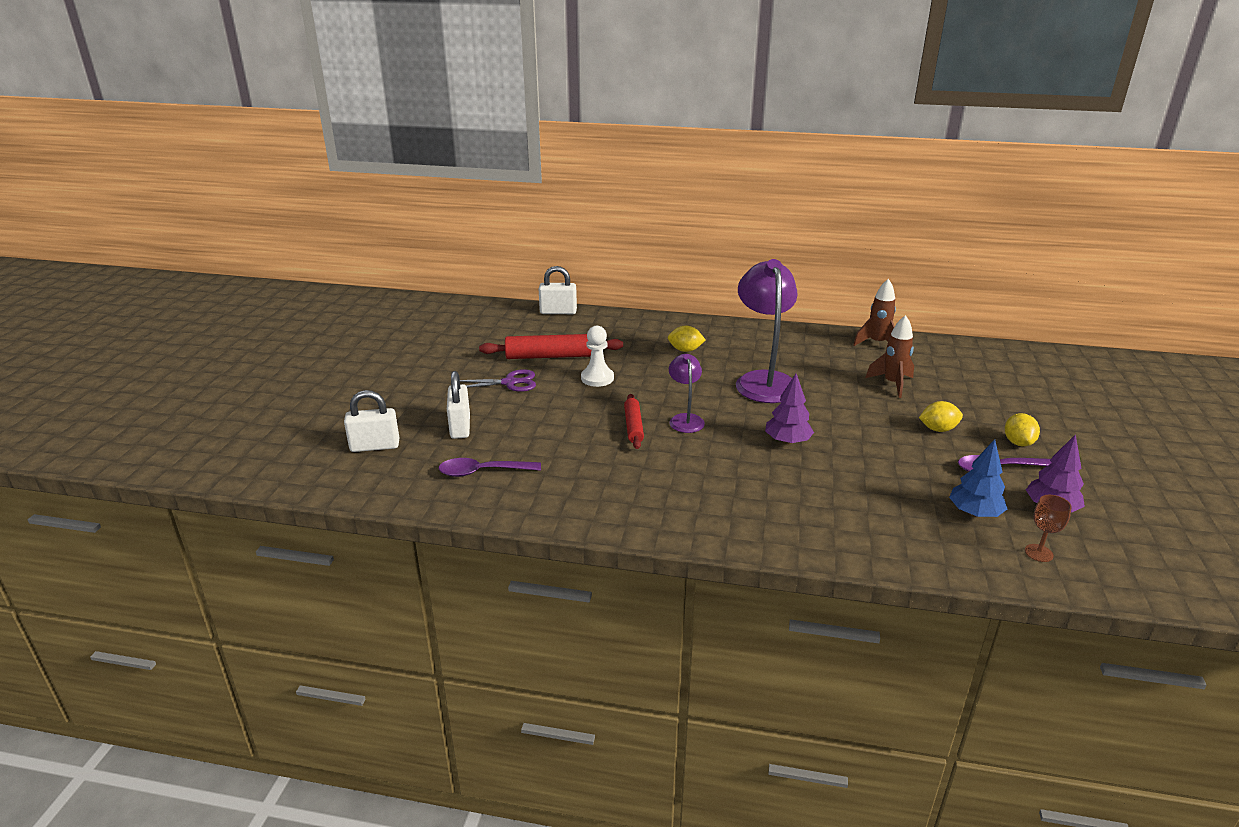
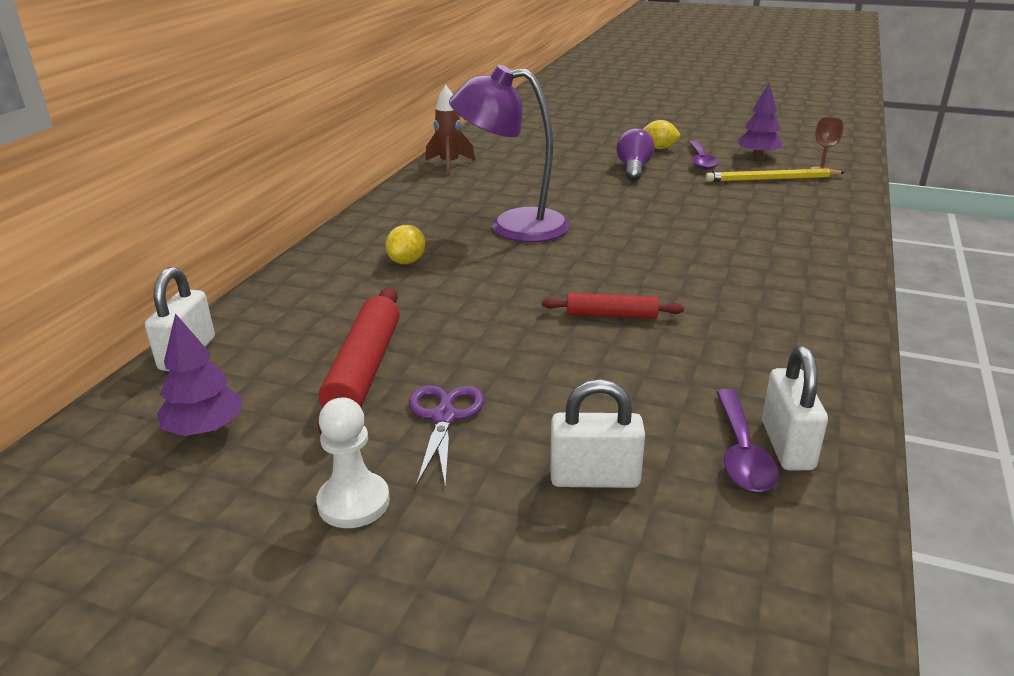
camera: 80 degrees left, 0 degrees up
(375, 446) = (660, 602): white padlock -> white padlock (787, 445)
(597, 378) = (462, 332): white pawn -> white pawn (354, 502)
(685, 419) = (597, 280): purple lamp -> none
(787, 441) = (654, 231): purple tree -> purple tree (205, 429)
(892, 384) = (542, 172): brown rocket -> none
(938, 429) = (634, 169): yellow lemon -> purple light bulb
(974, 513) = (771, 179): blue tree -> yellow pencil

